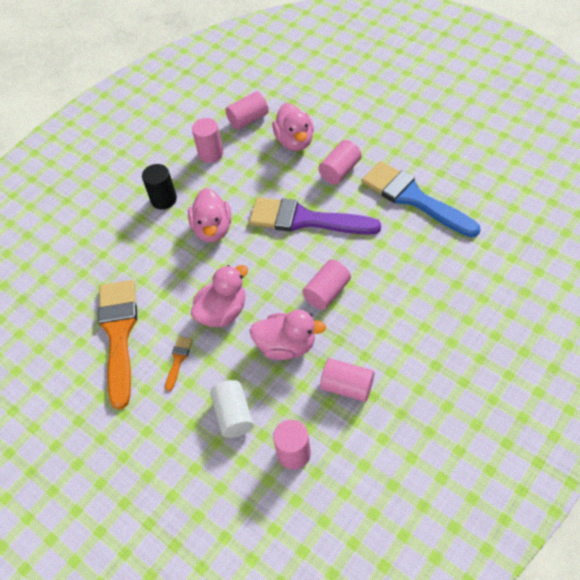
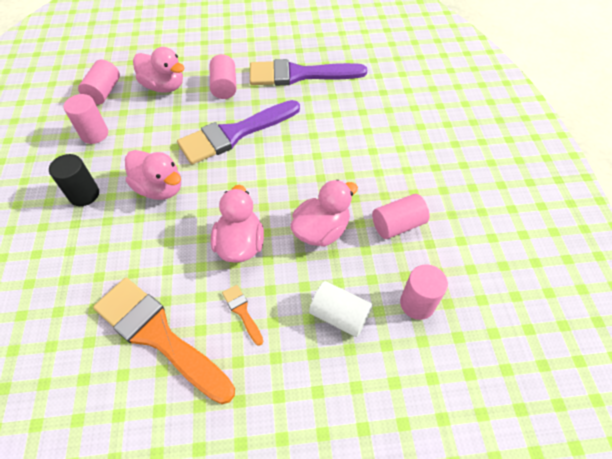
camera: 50 degrees left, 0 degrees up
(327, 292) = (308, 172): pink cylinder -> none
(413, 198) = (299, 75): blue brush -> purple brush

